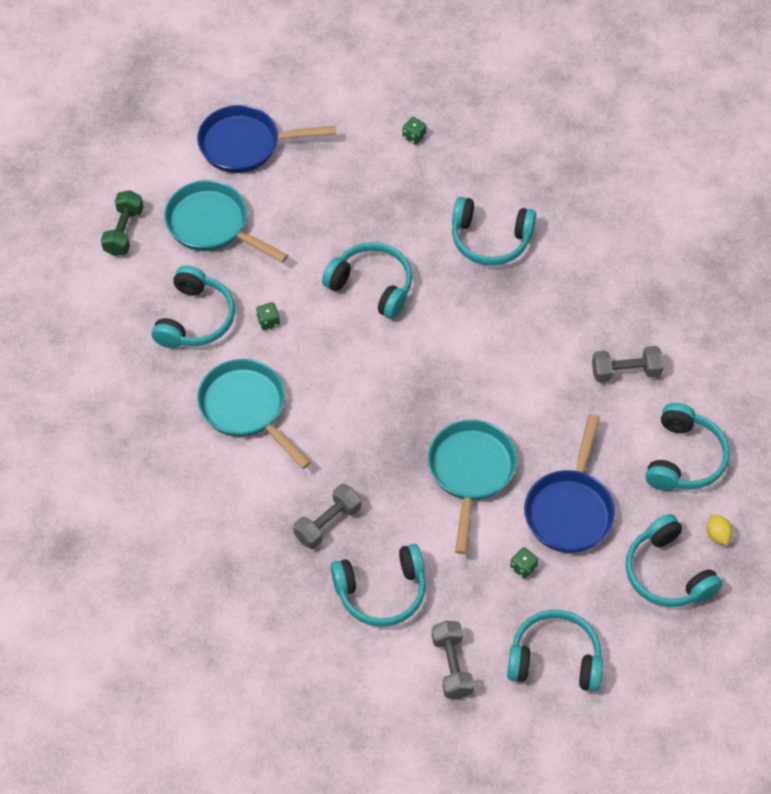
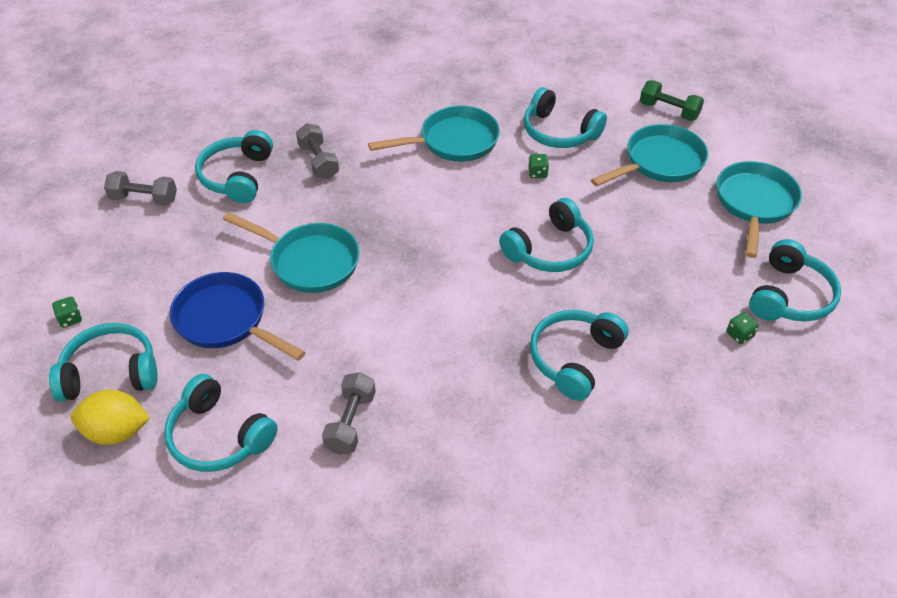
camera: 110 degrees right, 10 degrees down
(245, 145) = (754, 204): blue pan -> turquoise pan
(523, 567) = (194, 269): green dice -> green dice (70, 319)
(555, 659) = (97, 263): turquoise headphones -> turquoise headphones (789, 296)
(717, 535) = (117, 432): yellow lemon -> yellow lemon, size x1.91

